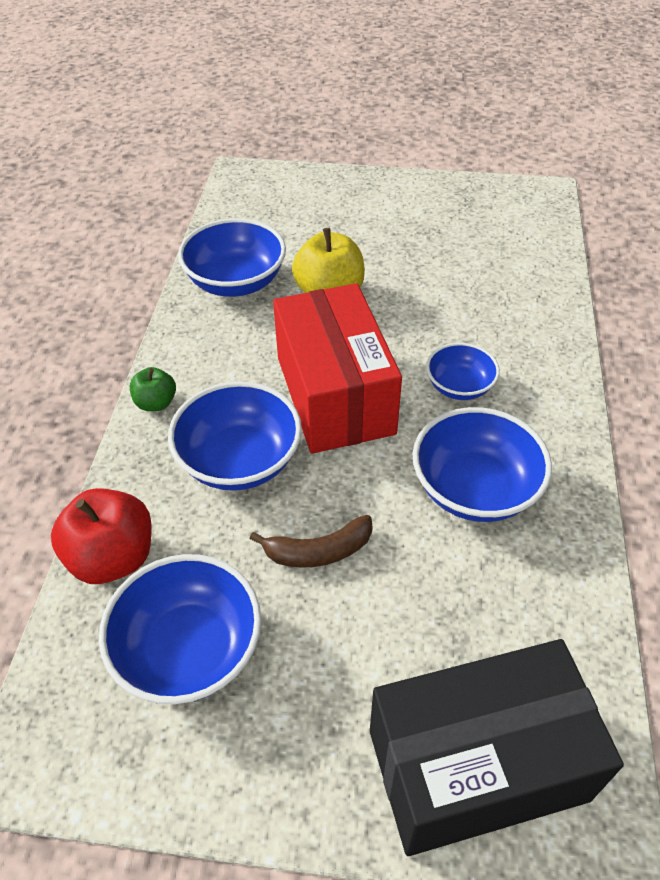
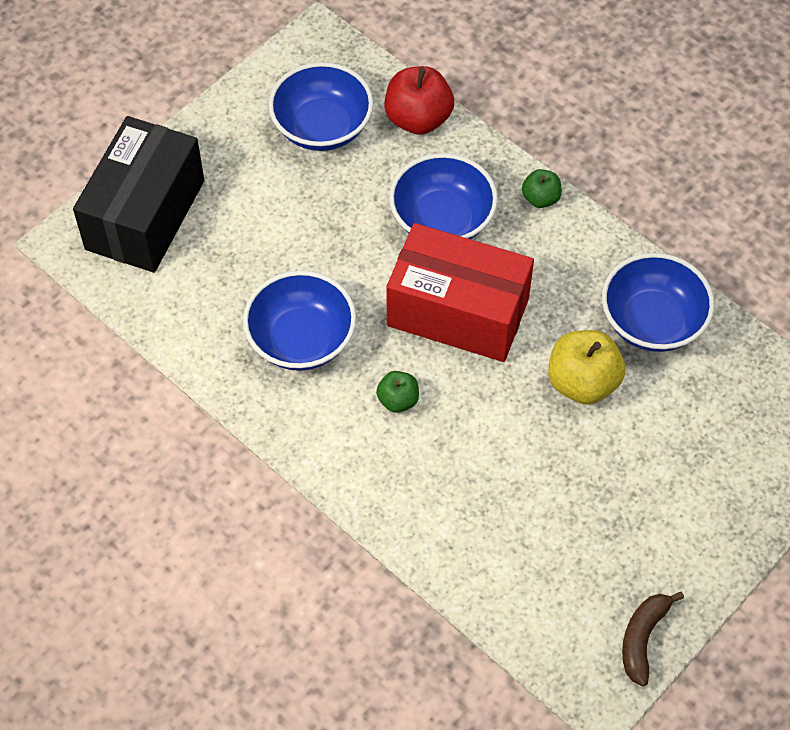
camera: 125 degrees right, 10 degrees up
(319, 551) = (331, 222): brown banana -> brown banana (642, 638)
(459, 386) = (398, 400): blue bowl -> green apple

